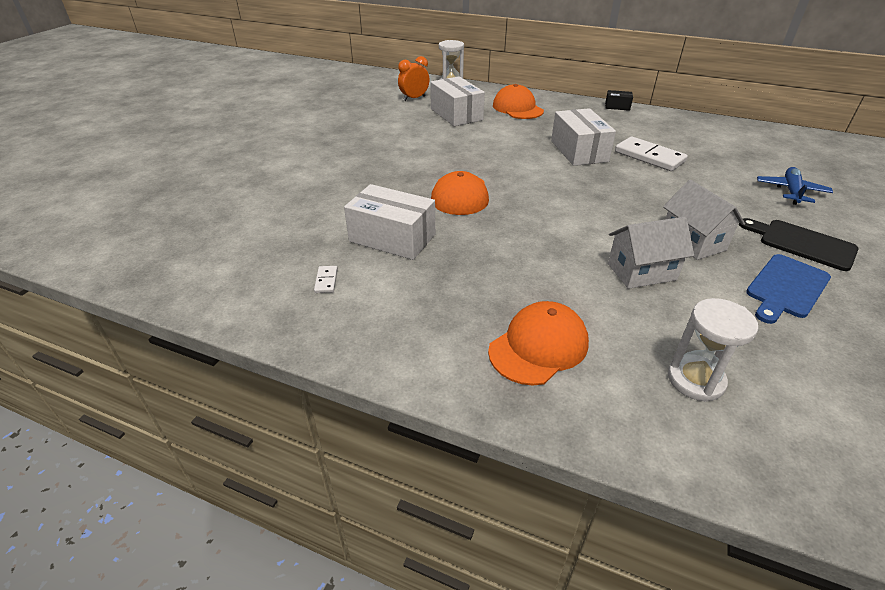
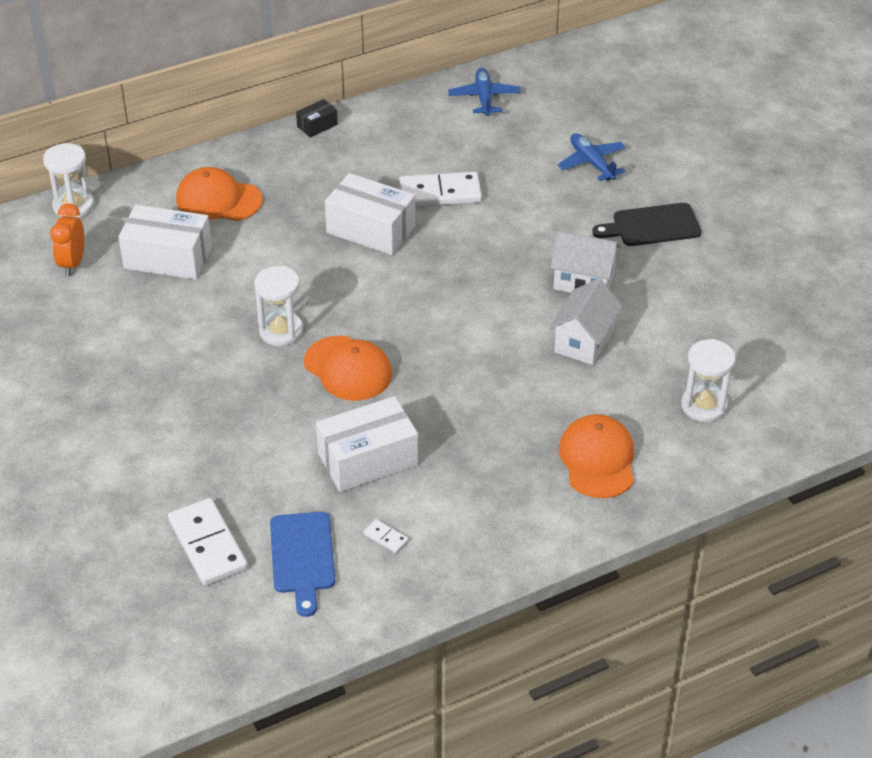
camera: 50 degrees left, 5 degrees up
(249, 217) = (207, 545): none -> white domino
(455, 162) = (281, 331): none -> white hourglass
(745, 135) = (484, 98): none -> blue plane
(786, 288) = (681, 283): blue cutting board -> blue cutting board (302, 557)

